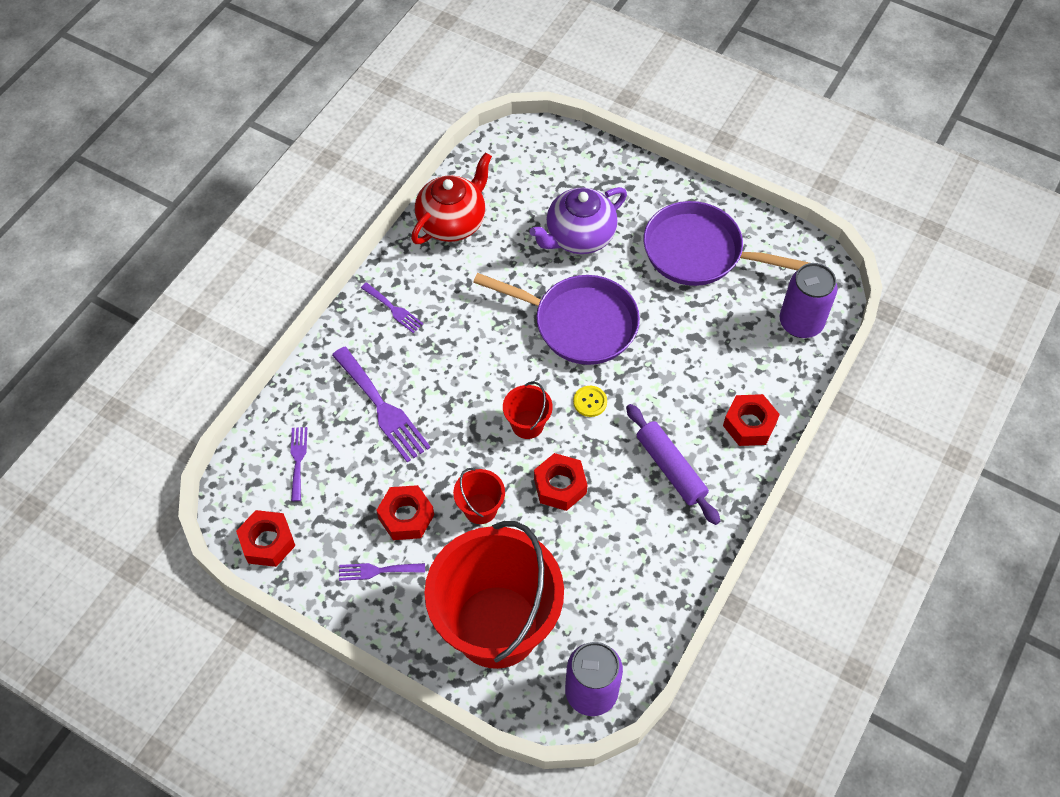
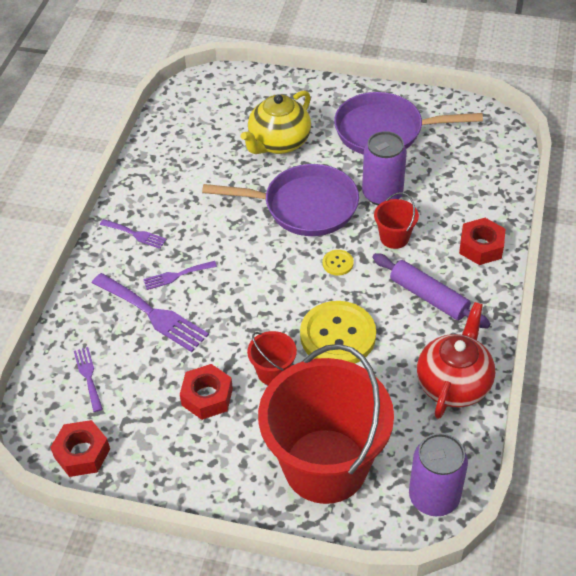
camera: 15 degrees left, 10 degrees down
(377, 571) = (196, 449): purple fork -> purple fork (176, 275)
(452, 222) = (164, 157): red teapot -> red teapot (453, 384)
(527, 424) = (289, 294): red bucket -> red bucket (394, 237)
(560, 486) = (337, 335): red nut -> yellow button
(579, 237) = (278, 143): purple teapot -> yellow teapot
(800, 323) = (490, 162): purple can -> purple can (382, 194)

